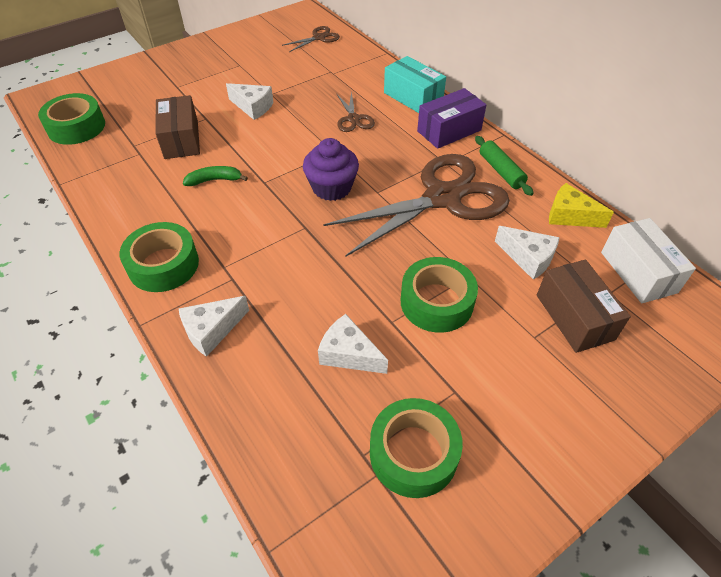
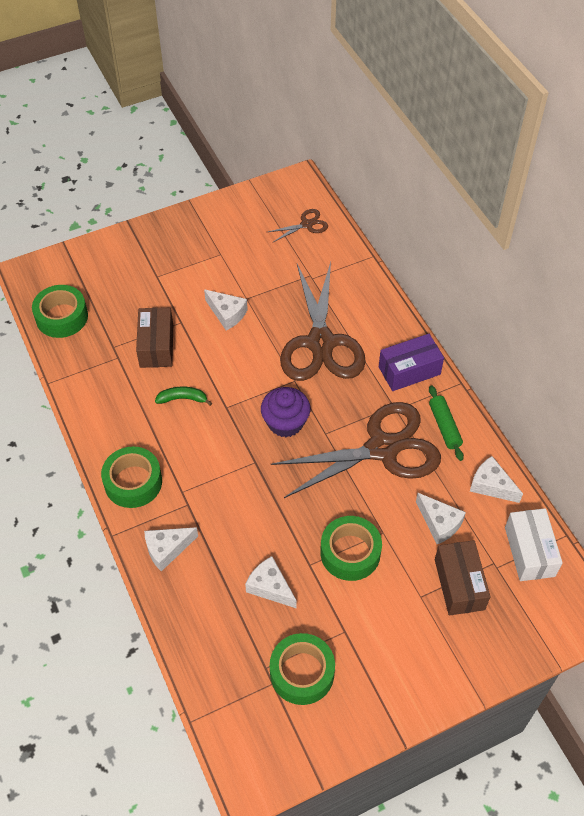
camera: 10 degrees right, 5 degrees up
(353, 119) = (321, 343): brown scissors -> brown scissors, size x2.33
(413, 97) = (385, 322): turquoise box -> none
(569, 216) = (491, 485): yellow cheese -> white cheese

